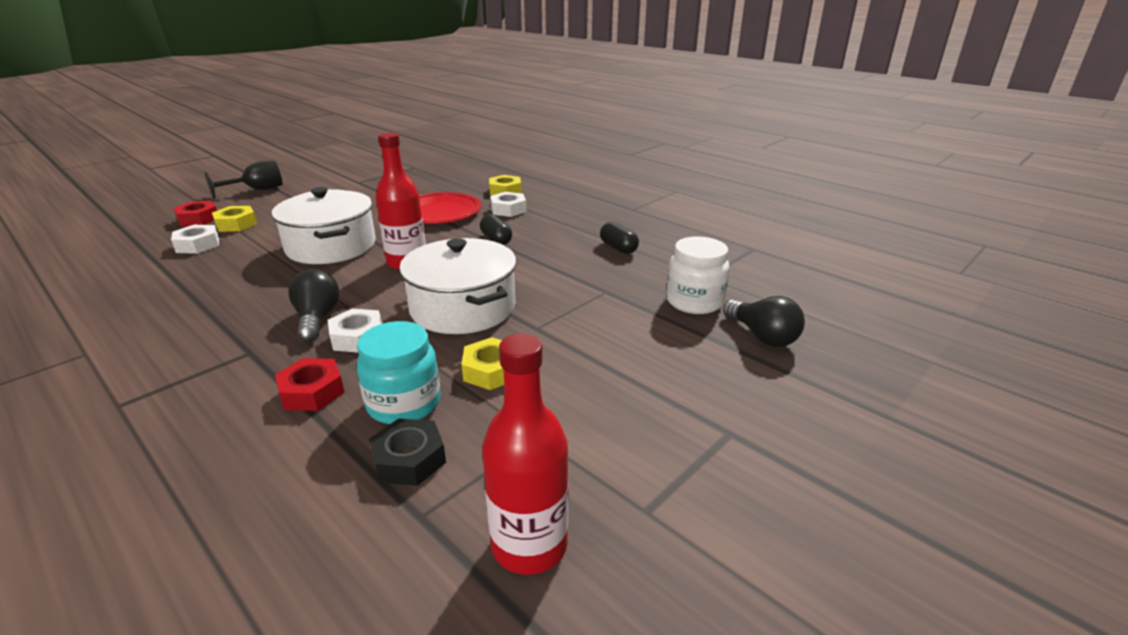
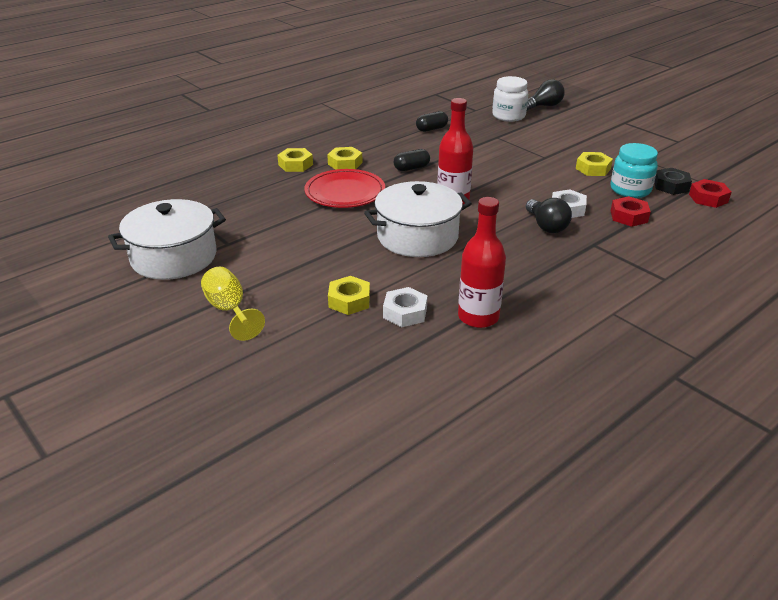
camera: 85 degrees left, 5 degrees up
(198, 219) = (325, 332): red nut -> red nut (708, 198)
(257, 190) = (229, 310): black goblet -> yellow goblet
(317, 319) = (546, 226): black light bulb -> black light bulb turned 105 degrees counterclockwise
(463, 308) = (523, 178): white pot -> white pot (174, 257)
(508, 209) = (345, 163): white nut -> yellow nut
(529, 545) = (706, 161): red bottle -> red bottle (478, 317)

